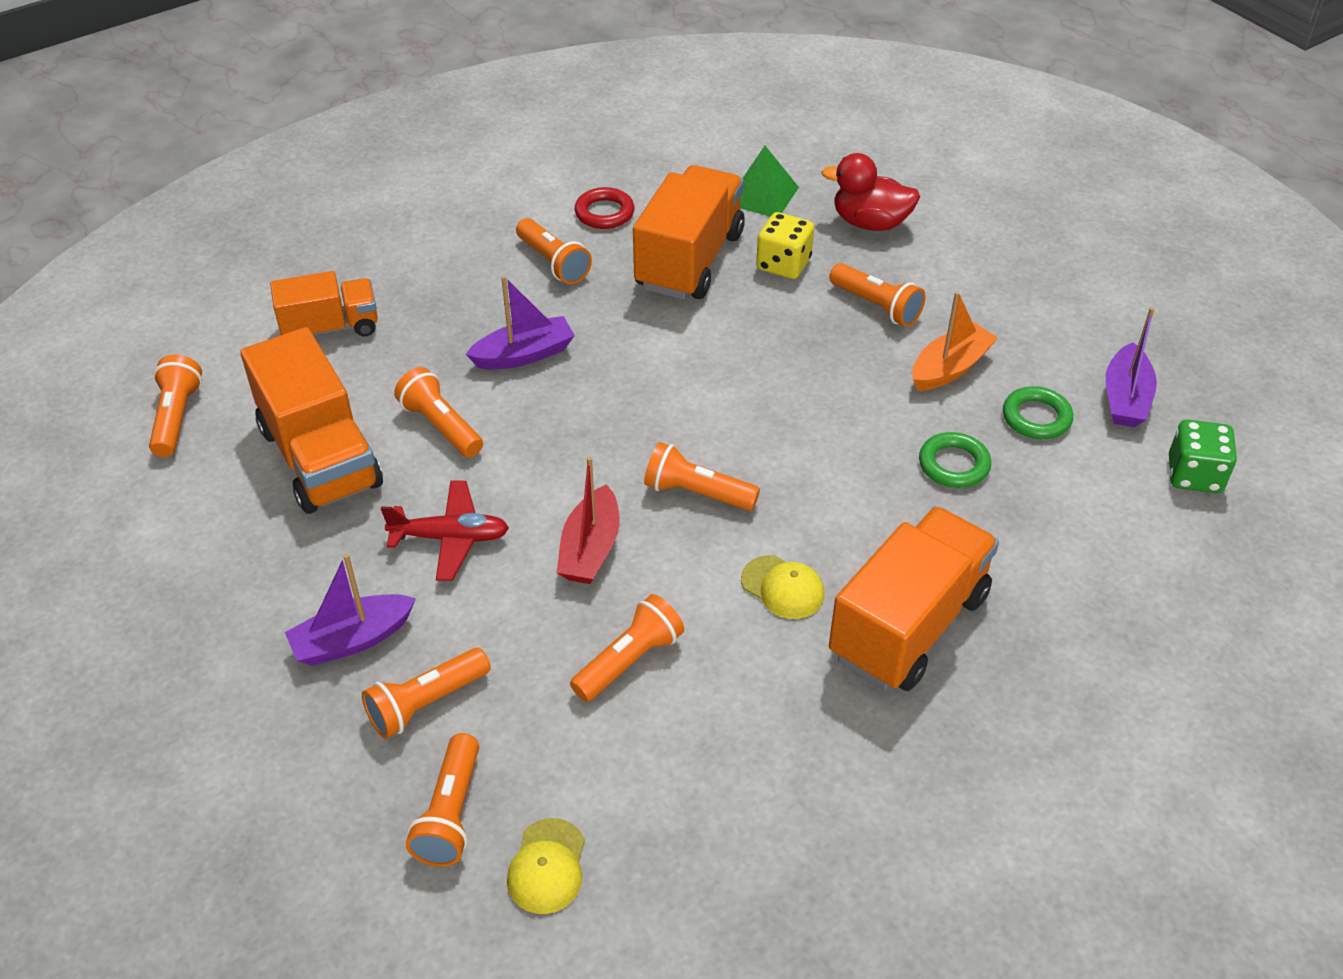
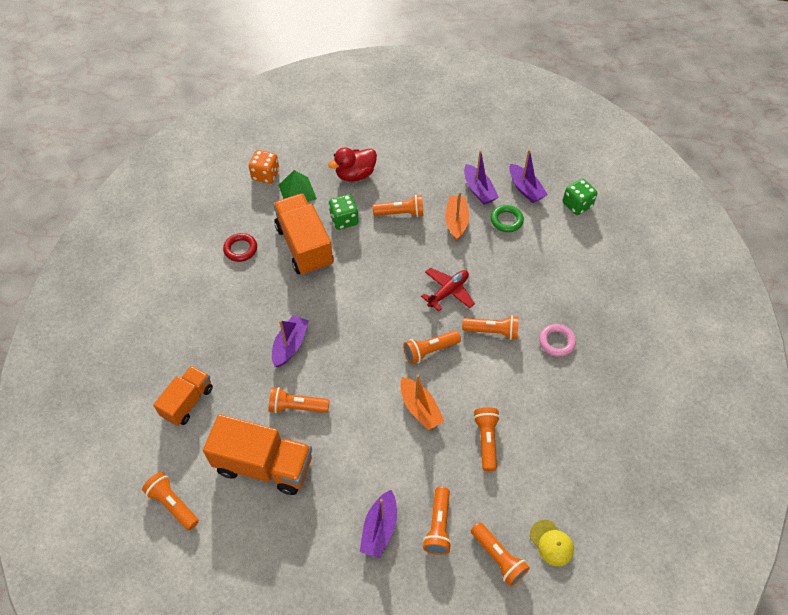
camera: 45 degrees left, 10 degrees up
(450, 538) = (362, 452): red plane -> red plane (448, 292)
(553, 263) = (248, 291): orange flashlight -> orange flashlight (492, 331)
(590, 549) = (420, 408): red boat -> orange boat
(744, 153) = (265, 175): none -> orange dice
(783, 264) = (344, 220): yellow dice -> green dice
(783, 587) = (502, 363): yellow cap -> none
(908, 625) = (556, 342): orange truck -> pink ring
(953, 465) = (501, 263): green ring -> none
(1040, 352) = (478, 190): none -> purple boat

